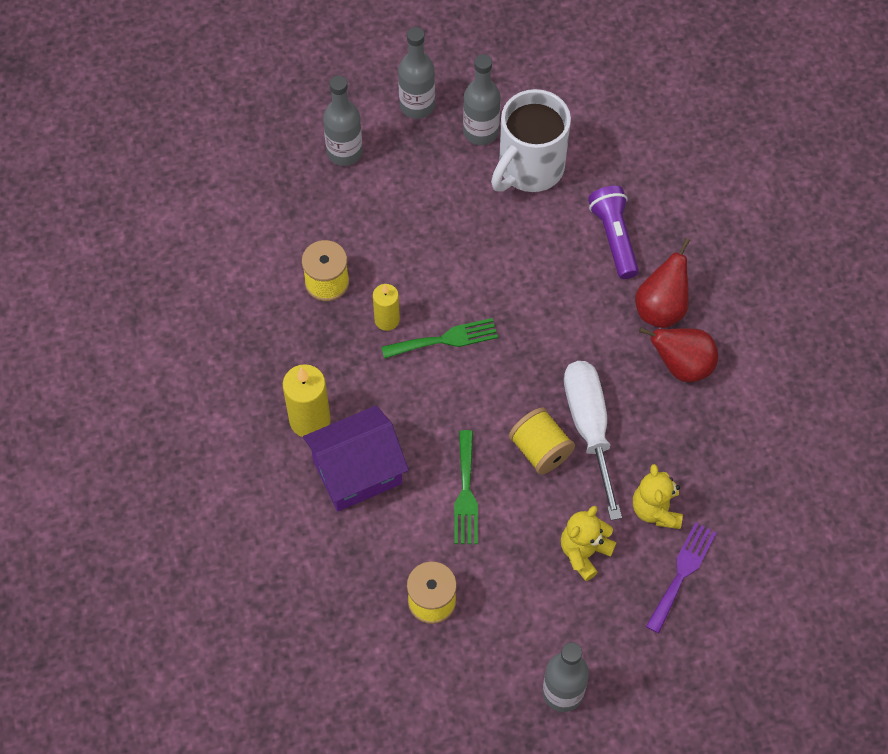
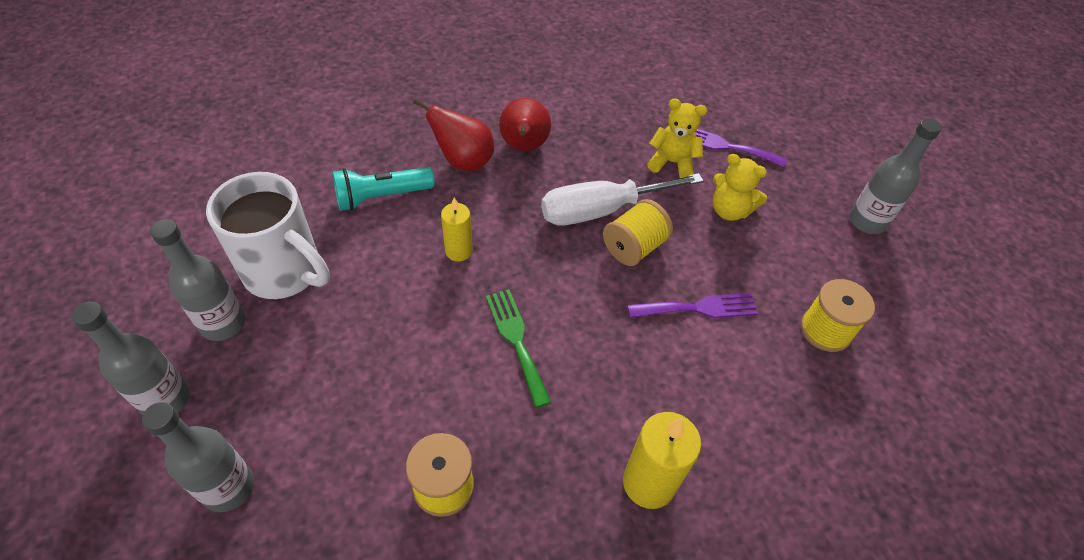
camera: 100 degrees left, 10 degrees down
(357, 472) = (703, 418): purple house -> none
(387, 320) = (495, 405): yellow candle -> yellow candle (458, 251)
(465, 493) = (698, 308): green fork -> purple fork
(614, 237) = (381, 197): purple flashlight -> turquoise flashlight
(656, 510) = (672, 163): yellow teddy bear -> yellow teddy bear turned 150 degrees counterclockwise

